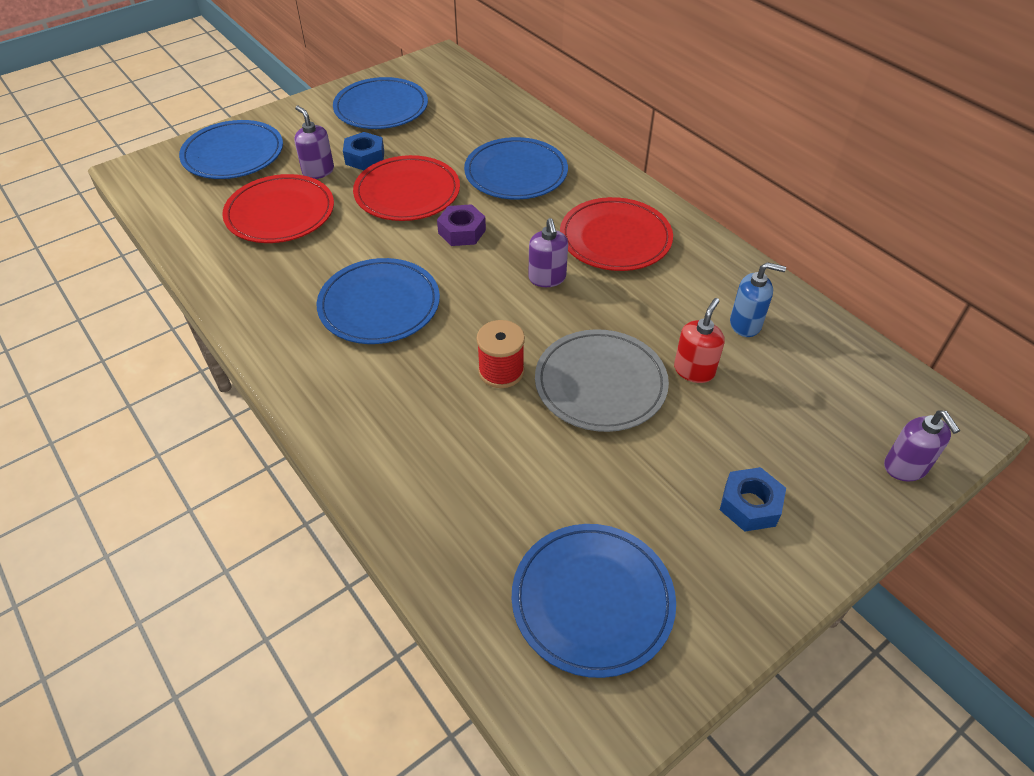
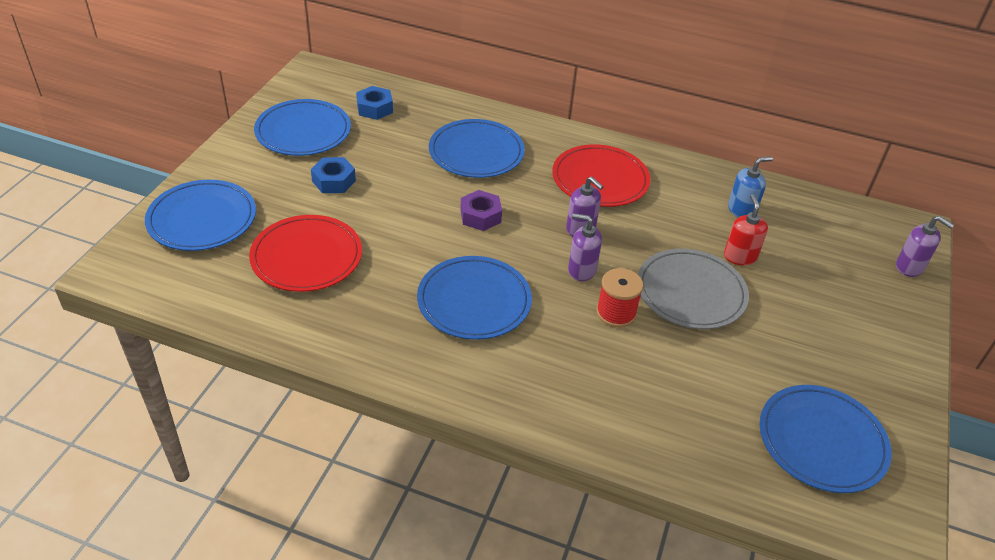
camera: 35 degrees left, 5 degrees down
(318, 171) = (303, 207): purple soap dispenser -> purple soap dispenser (581, 270)
(407, 193) = (403, 199): red plate -> none
(750, 505) = (851, 332): blue nut -> blue nut (375, 108)

